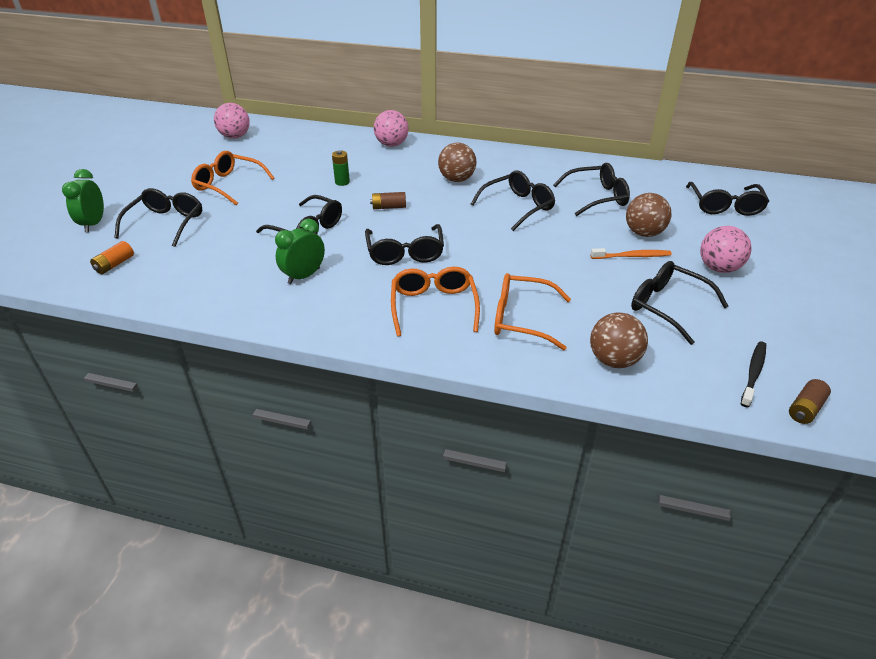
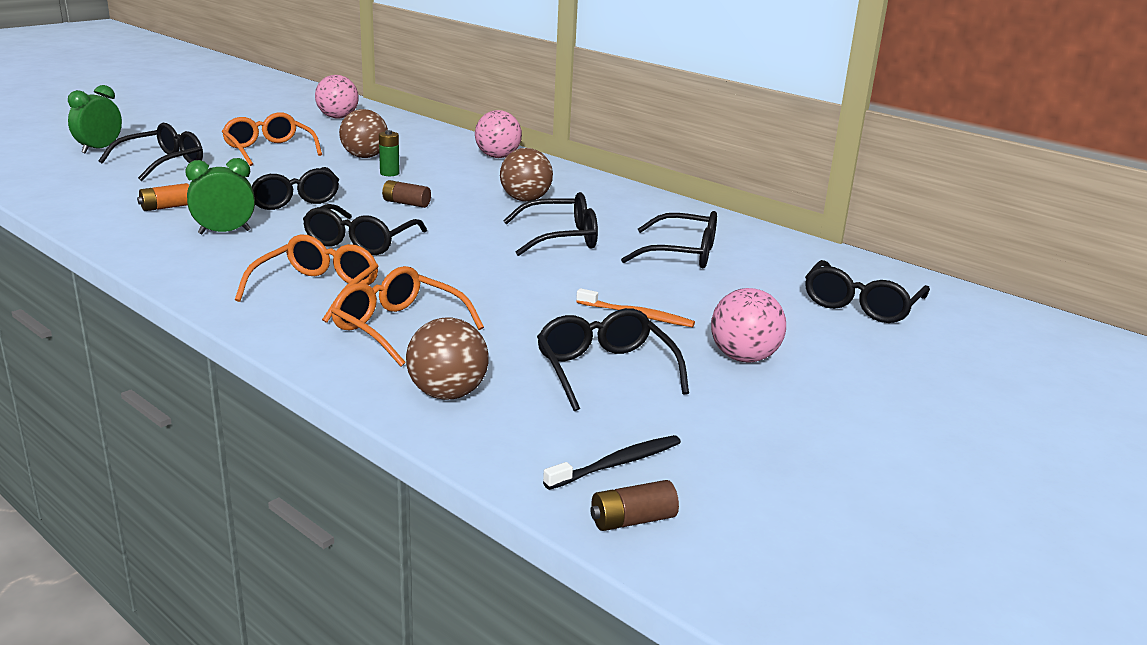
camera: 25 degrees right, 15 degrees down
(114, 264) = (68, 180): orange battery -> orange battery (166, 207)
(643, 233) = (690, 300): brown ball -> brown ball (364, 157)

